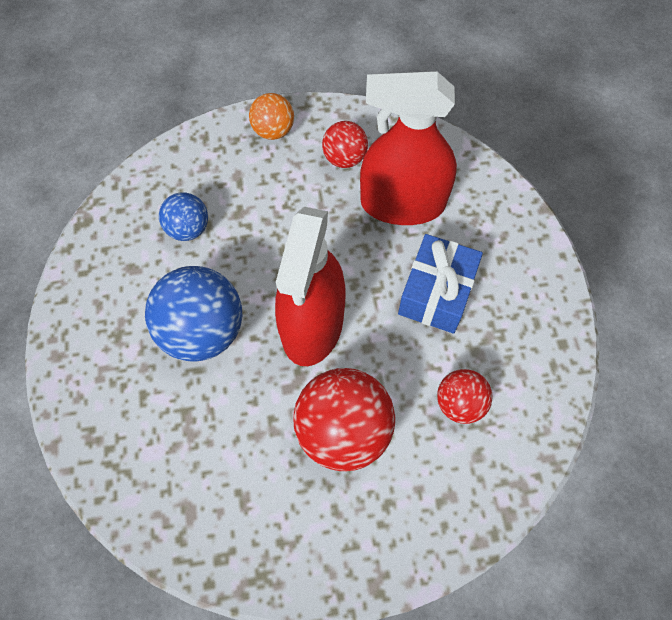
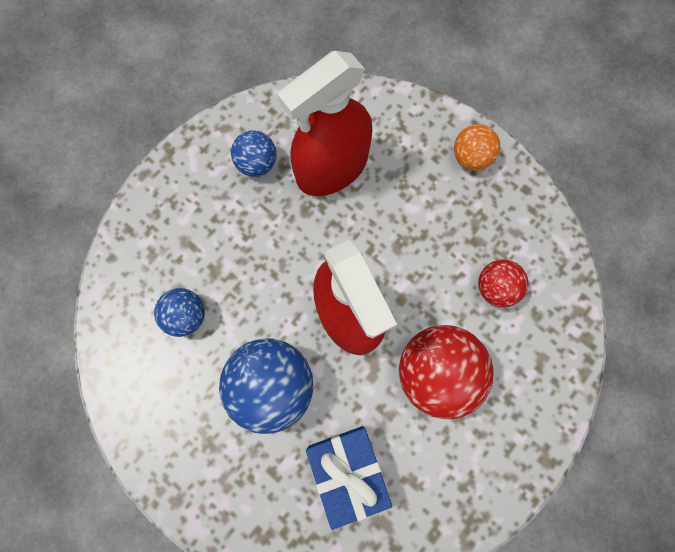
camera: 40 degrees left, 10 degrees up
(273, 131) = (180, 182): orange ball -> orange ball (471, 157)
(344, 158) = (257, 163): red ball -> blue ball
(436, 293) = (414, 219): blue gift -> blue gift (347, 472)

